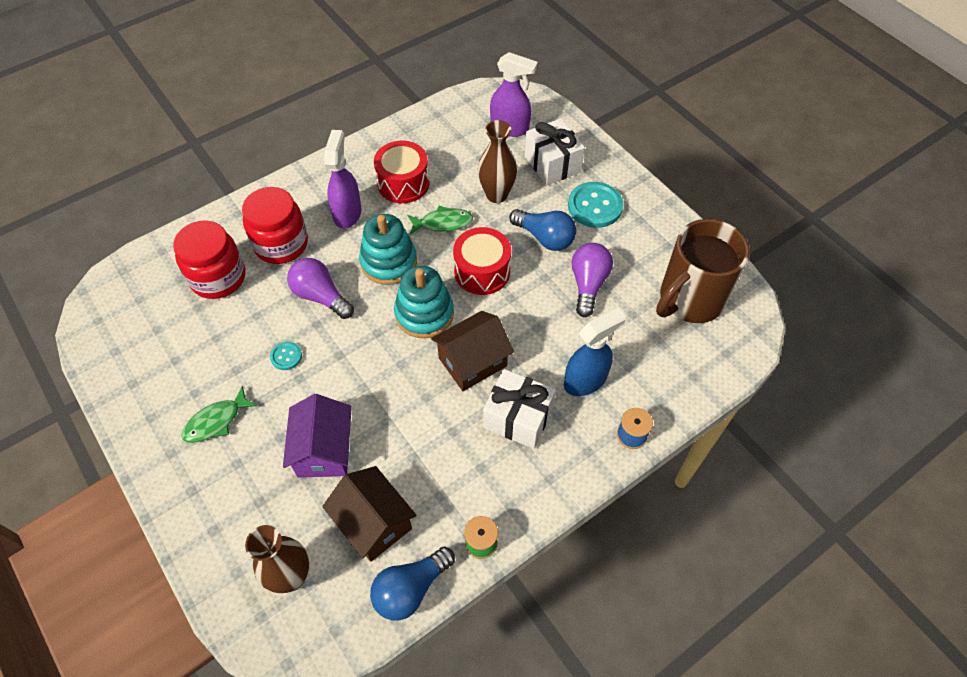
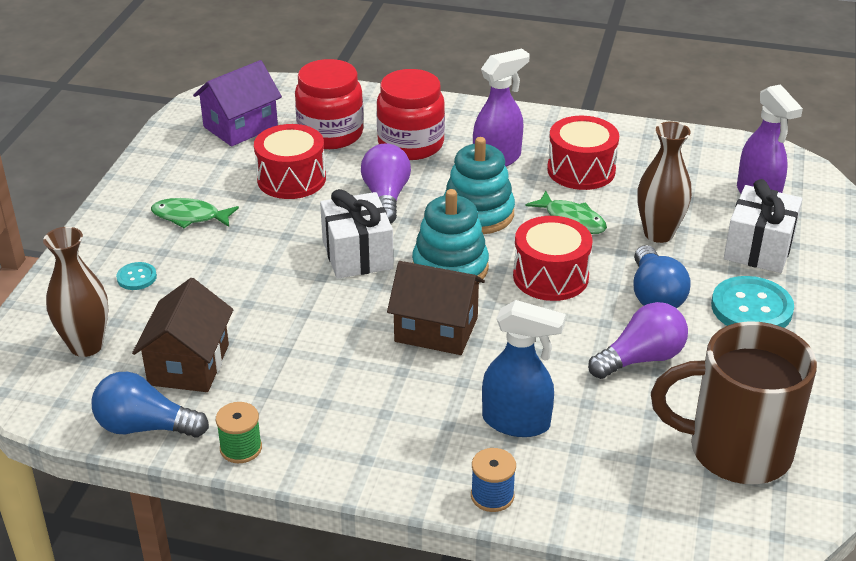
camera: 50 degrees right, 20 degrees down
(242, 334) = (291, 179): none -> red drum
(286, 356) = (299, 215): turquoise button -> turquoise button (136, 277)
(324, 450) = (229, 292): purple house -> purple house (240, 126)
(518, 418) = (410, 397): white gift -> white gift (357, 254)

